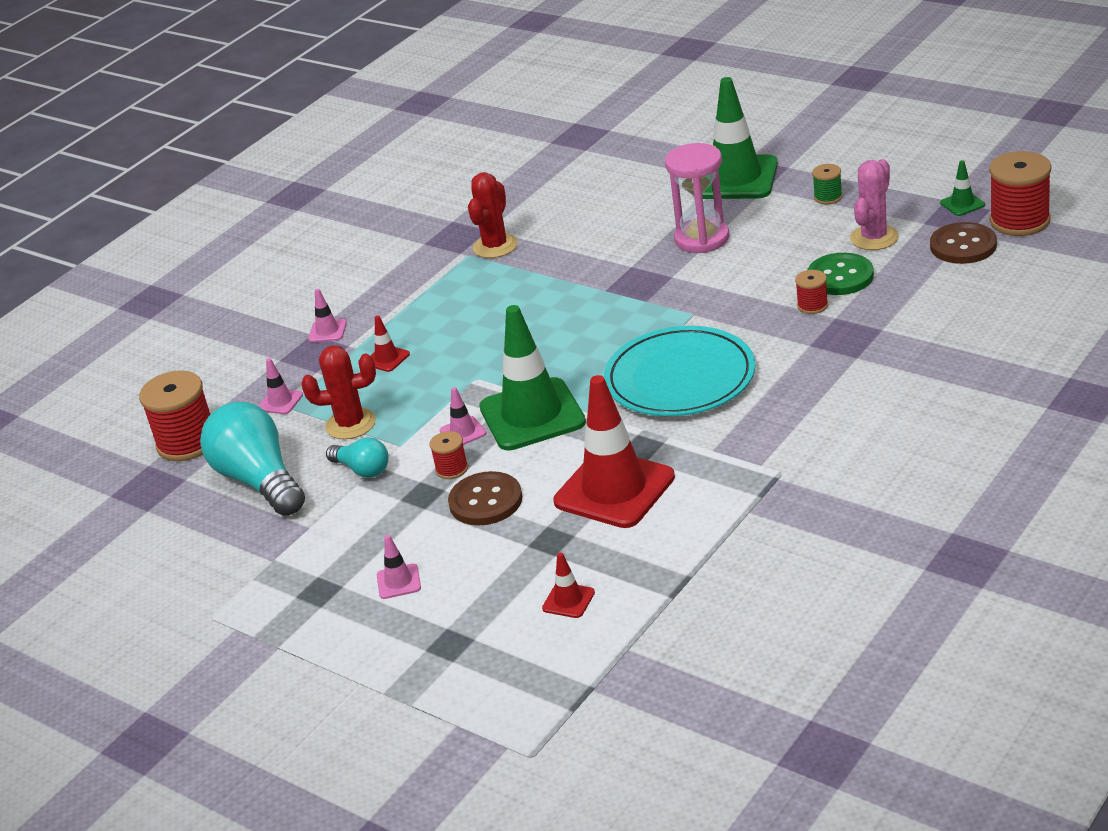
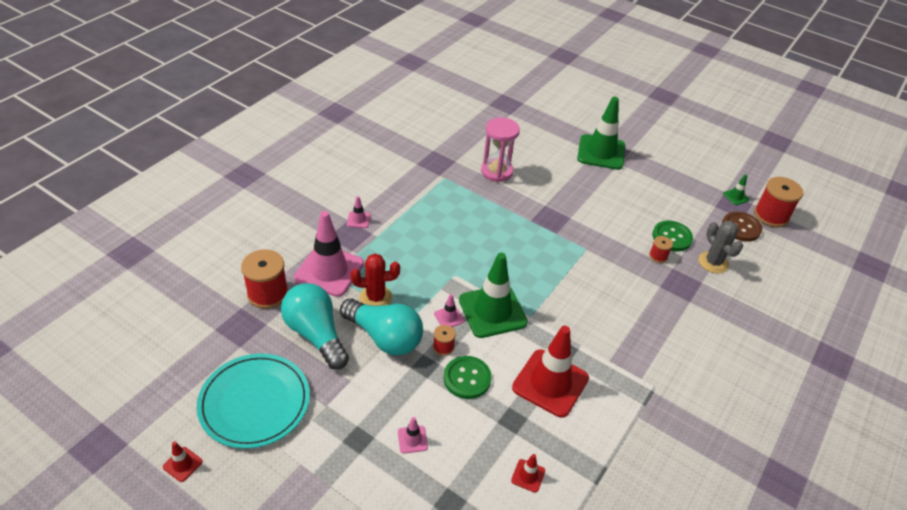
camera: 10 degrees left, 10 degrees up
(280, 401) = (329, 271): pink traffic cone -> pink traffic cone, size x2.37
(362, 469) = (384, 337): turquoise light bulb -> turquoise light bulb, size x1.94
(387, 358) = (397, 248): red traffic cone -> red traffic cone (182, 464)
(485, 501) = (467, 378): brown button -> green button
(495, 246) = (461, 174): red cactus -> none
(680, 378) = (583, 298): turquoise plate -> turquoise plate (254, 402)
(702, 239) = (585, 193): pink hourglass -> pink hourglass (497, 171)
(828, 197) = (657, 176): green spool -> none
(874, 238) = (688, 212): pink cactus -> none
(905, 300) = (713, 262): none -> grey cactus

